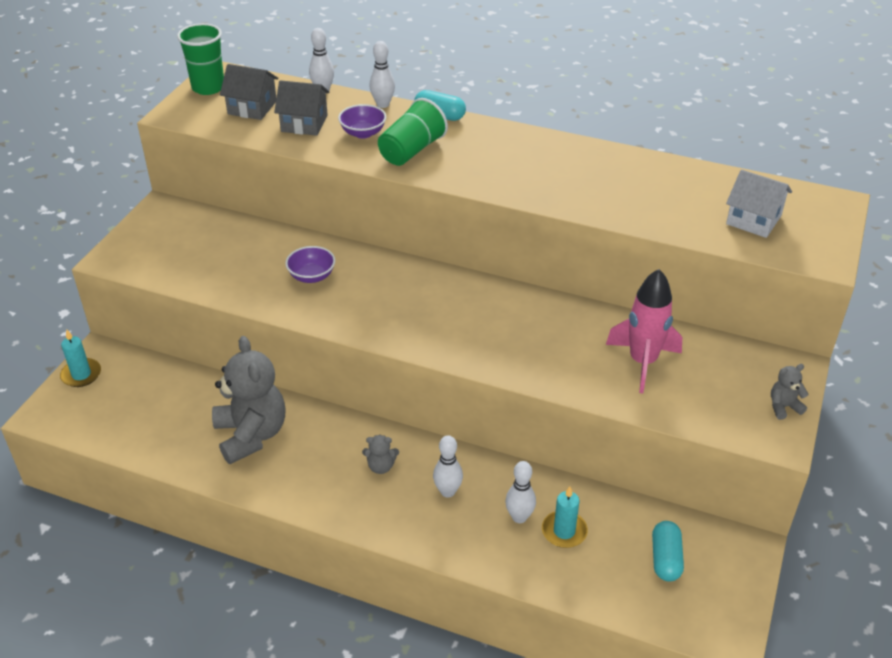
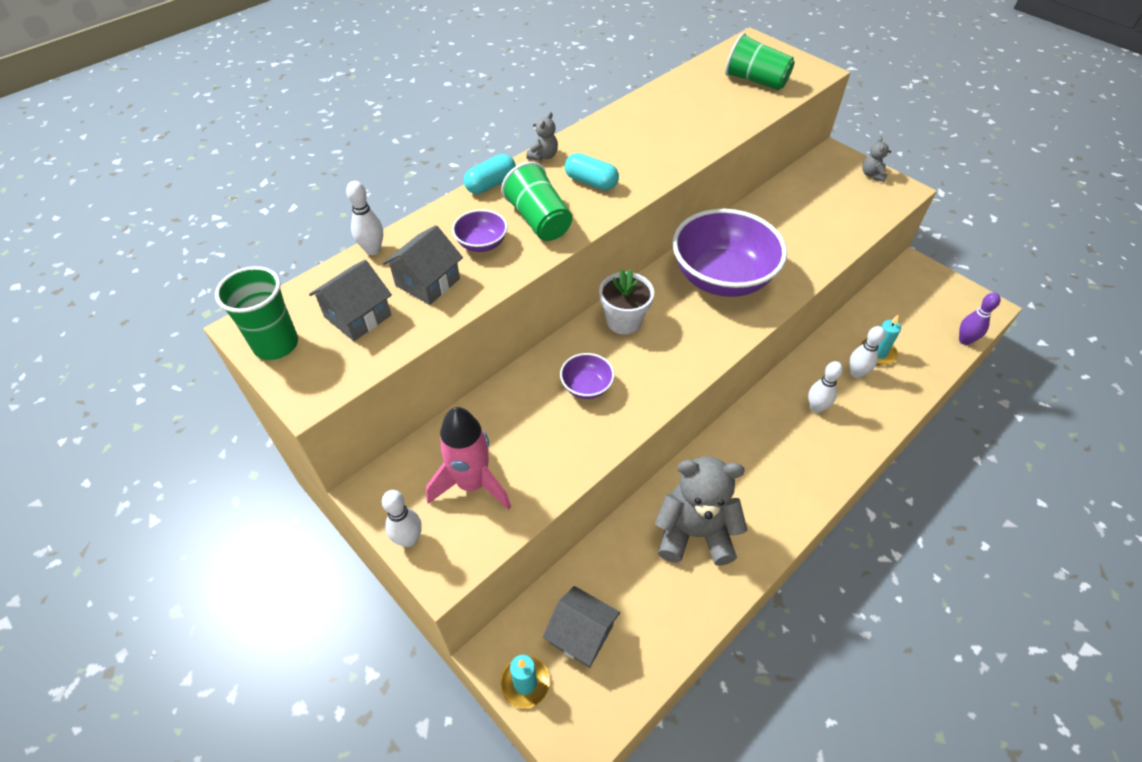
camera: 65 degrees left, 10 degrees up
(129, 392) = (581, 634): none -> grey house
(381, 466) = (772, 443): grey teddy bear -> grey teddy bear (543, 156)
(383, 104) = (439, 215): white bowling pin -> white bowling pin (409, 539)
(401, 276) = (624, 321): none -> white flower pot
(503, 323) = (722, 278): none -> purple bowl
(642, 362) = (802, 220): pink rocket -> pink rocket (472, 484)
(646, 616) = (964, 340): none -> purple bowling pin
(665, 559) = (916, 310): turquoise capsule -> turquoise capsule (591, 182)
(753, 220) = (755, 81): white house -> green cup

